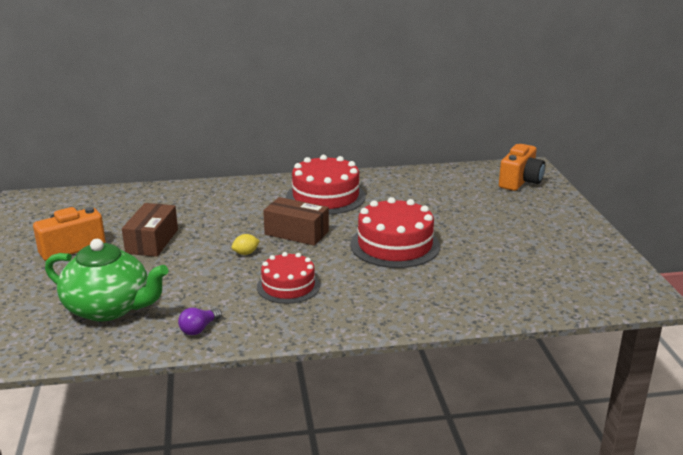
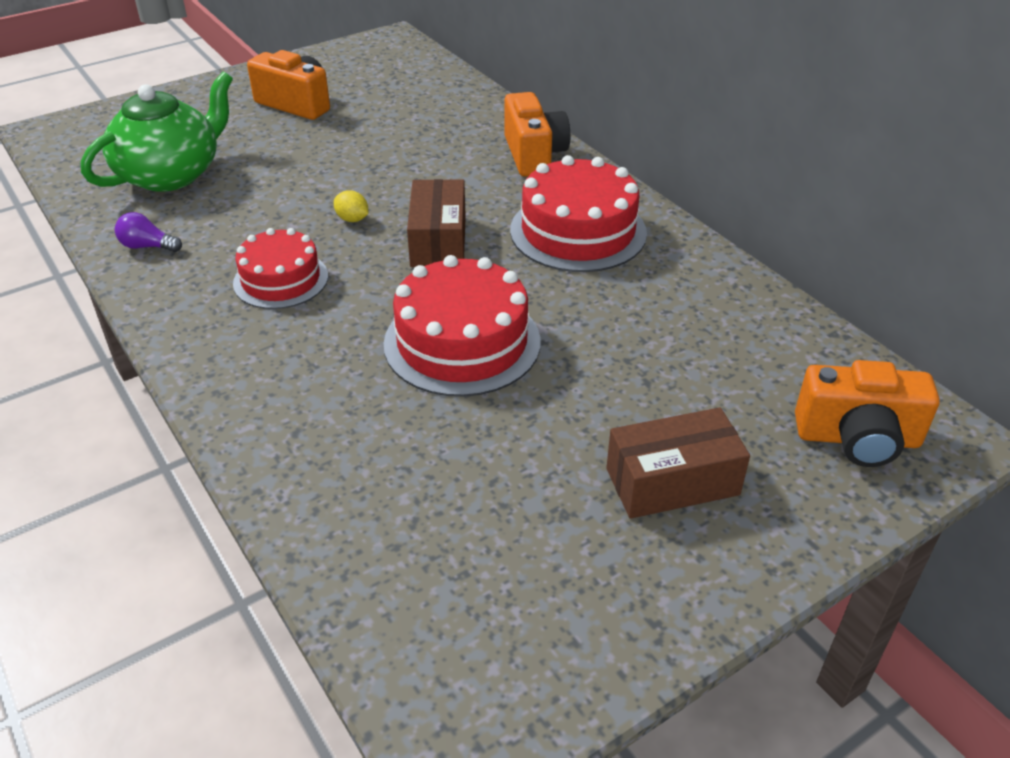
camera: 65 degrees right, 15 degrees up
(109, 308) = (171, 174): green teapot -> green teapot turned 135 degrees counterclockwise
(152, 241) = (342, 145): brown box -> brown box (672, 481)
(237, 190) = (534, 155): none -> orange camera

